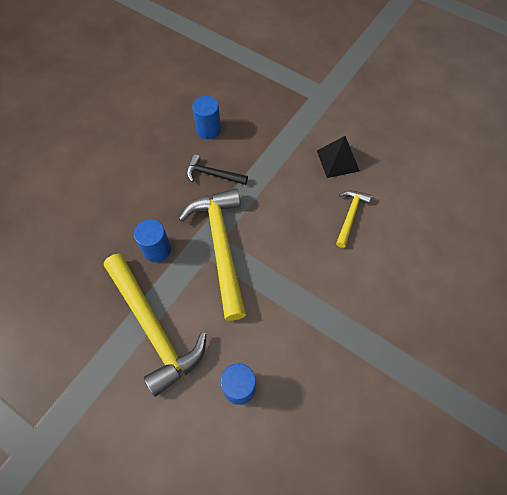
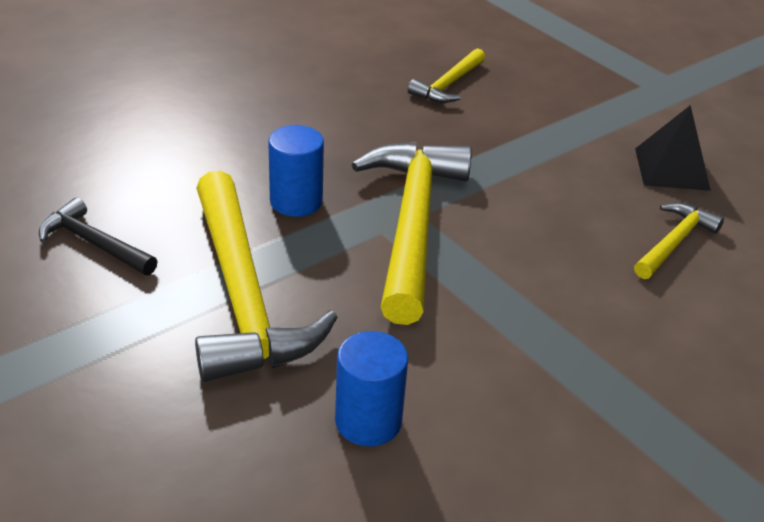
camera: 15 degrees right, 25 degrees down
(208, 130) = (448, 85): blue cylinder -> yellow hammer
(212, 174) = (434, 136): black hammer -> black hammer (94, 243)

